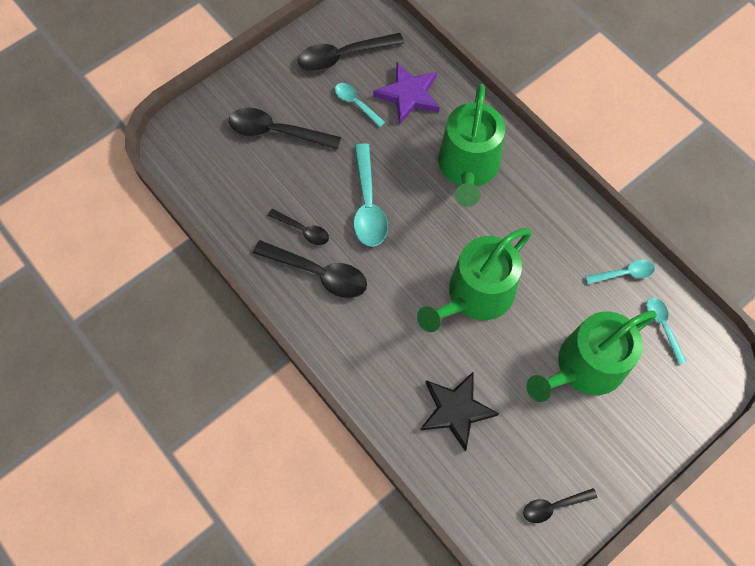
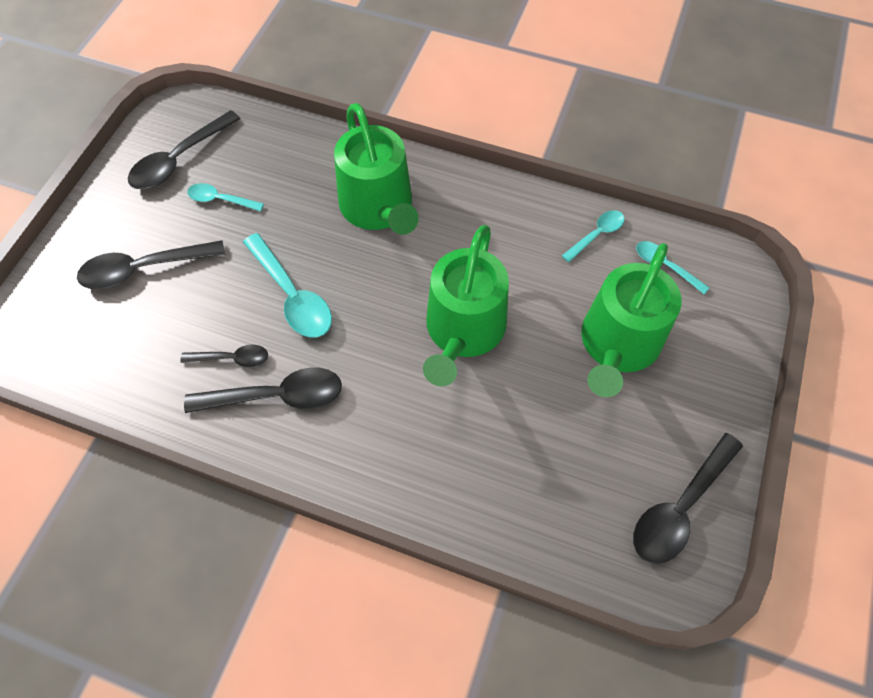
camera: 30 degrees left, 5 degrees down
(408, 95) = (274, 166): purple star -> none
(456, 410) = (516, 463): black star -> none
(553, 506) = (680, 507): black spoon -> black spoon, size x1.74

